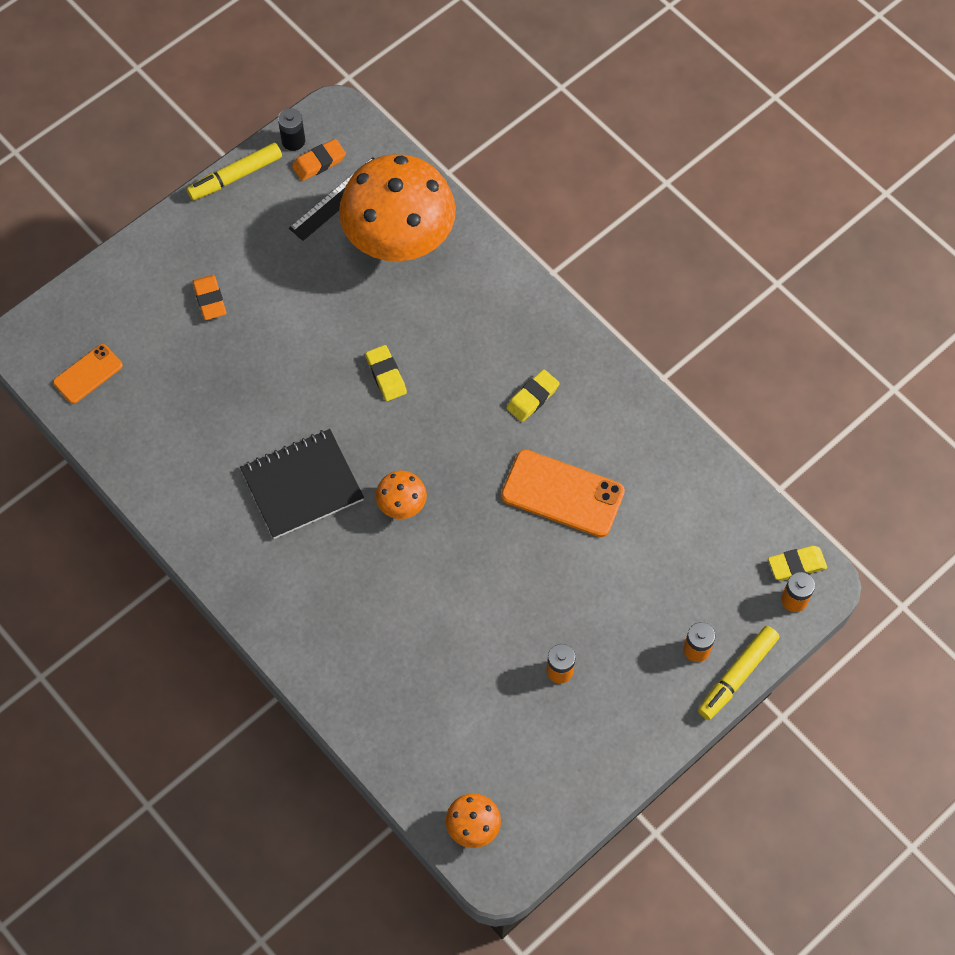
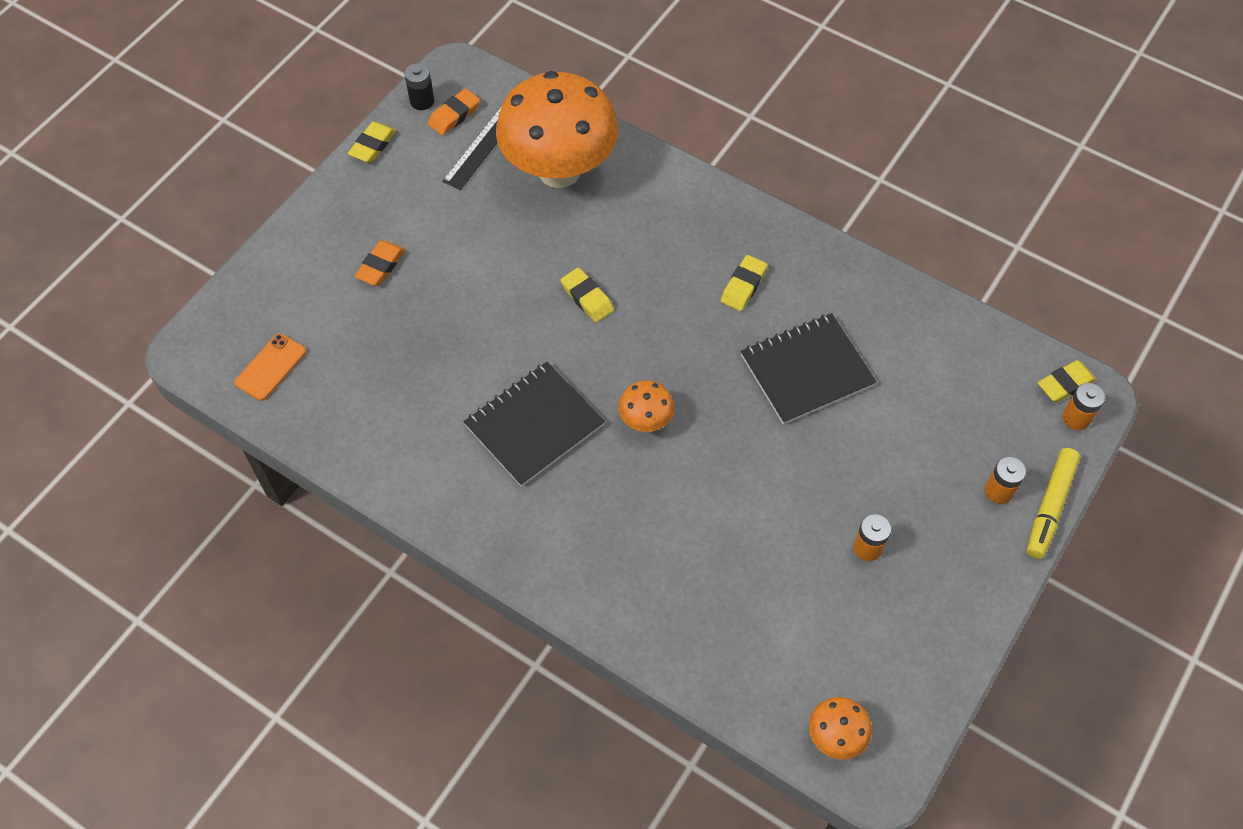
camera: 15 degrees left, 5 degrees down
(210, 299) = (380, 266): orange eraser -> orange eraser turned 60 degrees clockwise
(235, 177) = (373, 145): yellow marker -> yellow eraser
(562, 493) = (806, 370): orange phone -> black notebook

